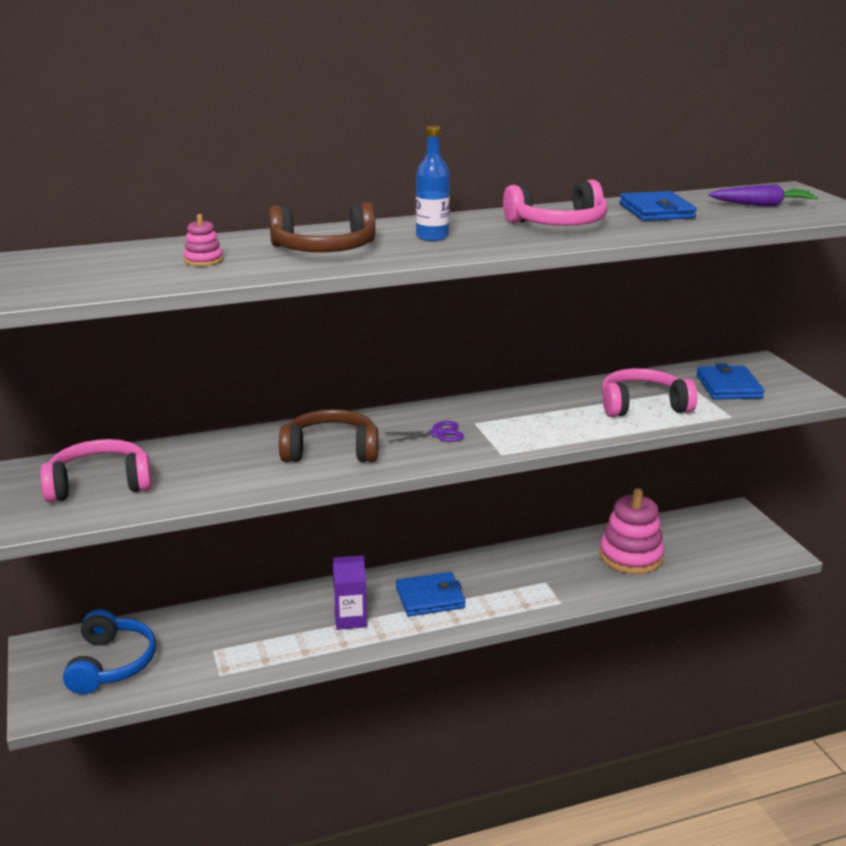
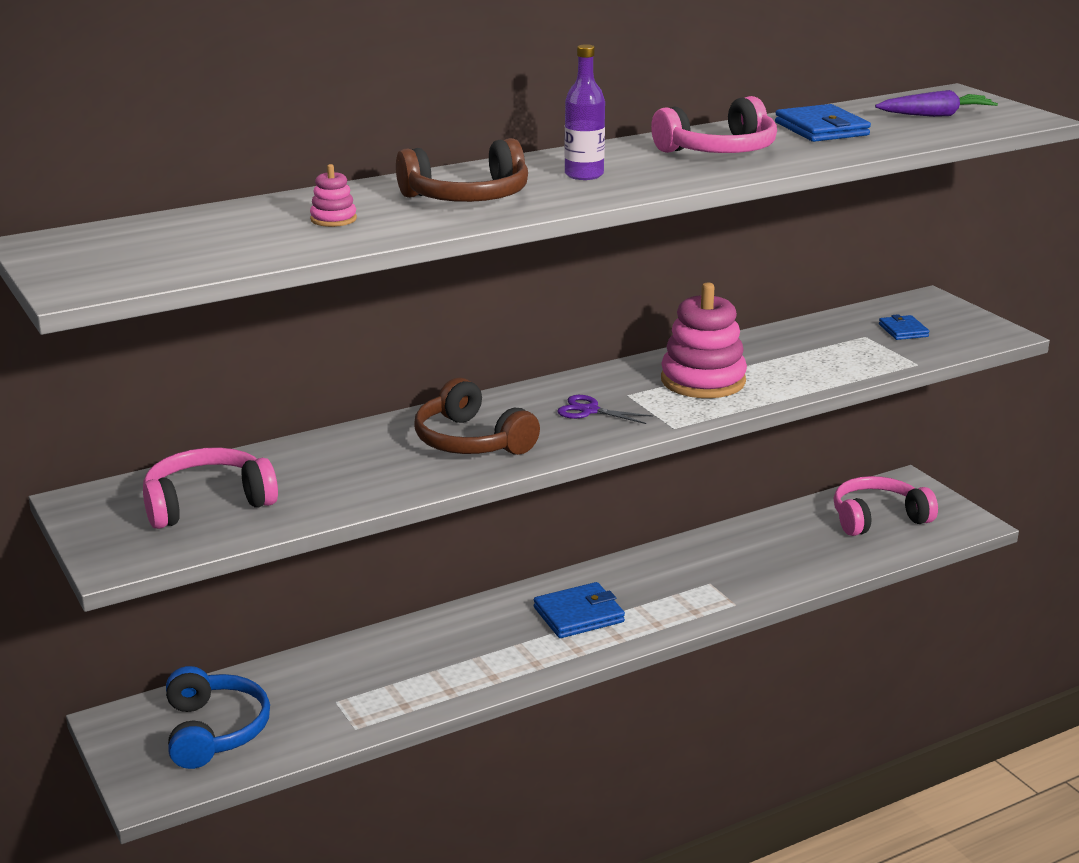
camera: 10 degrees left, 0 degrees up
(331, 451) = (471, 441): brown headphones -> brown headphones turned 120 degrees counterclockwise
(350, 619) = (491, 649): purple carton -> none
(432, 237) = (584, 175): blue bottle -> purple bottle
(438, 434) = (589, 411): purple scissors -> purple scissors turned 135 degrees counterclockwise
(630, 556) = (800, 544): pink stacking toy -> pink stacking toy (703, 381)
(642, 406) = (814, 359): pink headphones -> pink headphones (878, 518)
(728, 387) = (903, 330): blue wallet -> blue wallet, size x0.60

